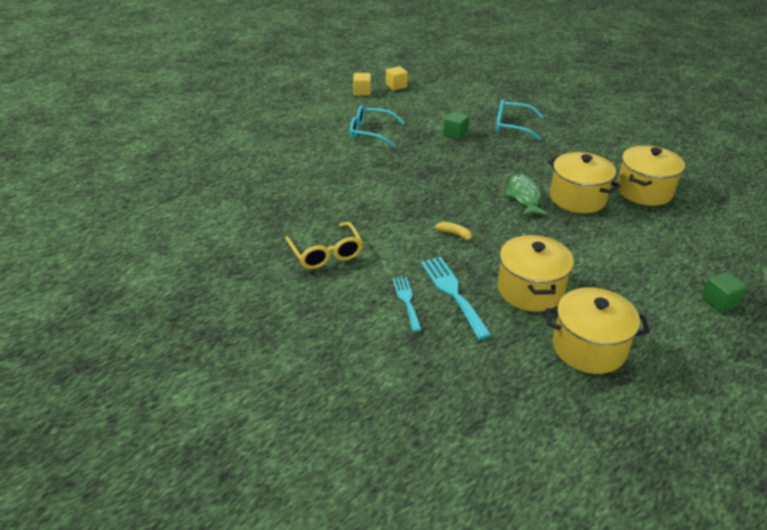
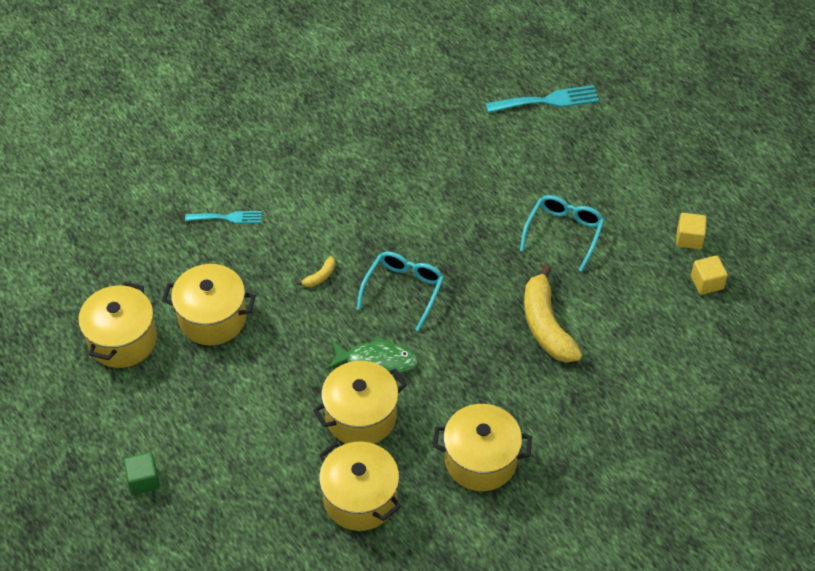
camera: 100 degrees right, 15 degrees up
(326, 253) = (316, 165): yellow glasses -> none
(452, 293) = (228, 255): turquoise fork -> turquoise fork (547, 100)
(455, 134) = (546, 325): green cube -> yellow banana
(512, 126) = (559, 399): turquoise glasses -> turquoise glasses (403, 290)
(578, 149) = (480, 460): none -> yellow pot

